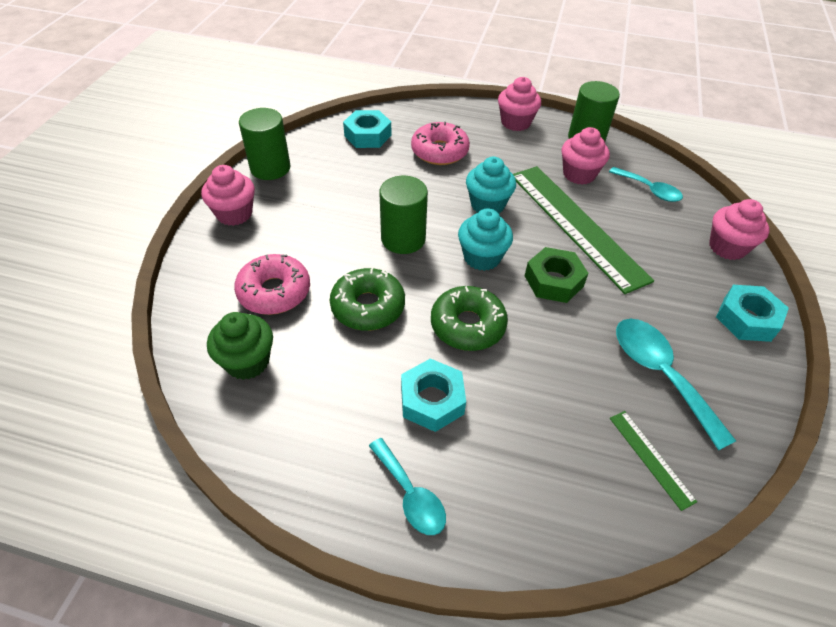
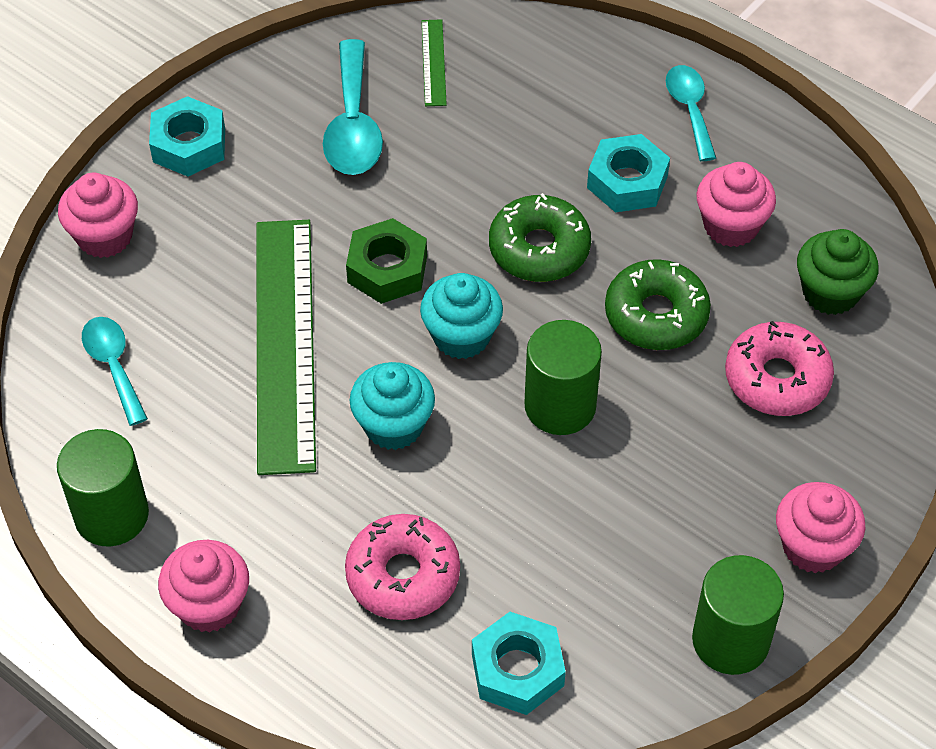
camera: 155 degrees left, 5 degrees up
(579, 174) = (198, 436): pink cupcake -> pink cupcake (731, 226)

